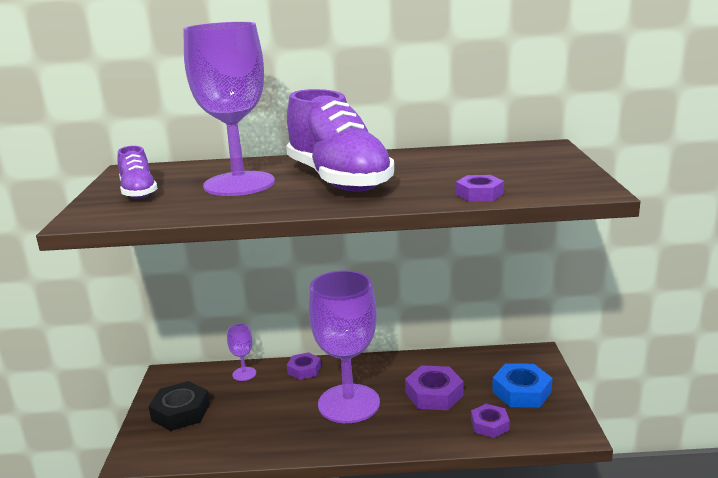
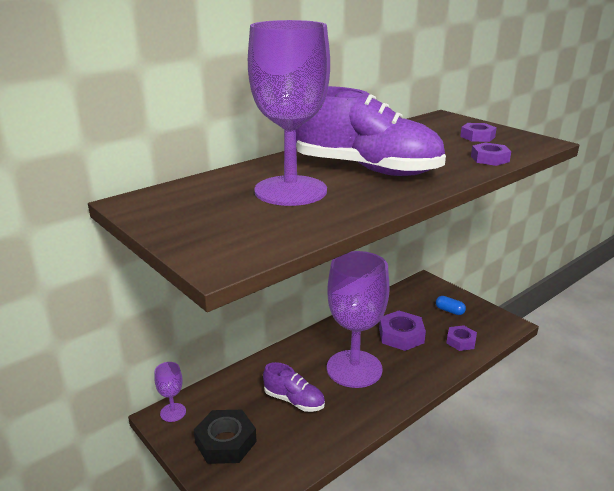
camera: 40 degrees left, 5 degrees up
(138, 192) = (207, 221): purple shoe -> purple shoe (294, 400)
(244, 374) = (237, 383): purple goblet -> purple goblet (173, 412)
(304, 370) = (284, 358): purple nut -> purple nut (477, 137)
(521, 392) = (449, 311): blue nut -> blue capsule

